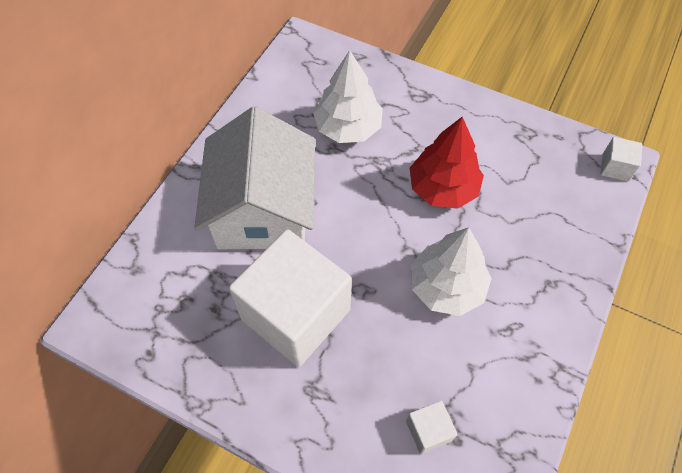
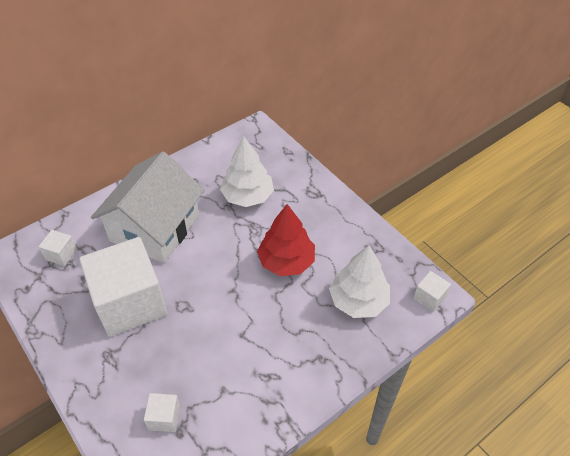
camera: 25 degrees right, 10 degrees down
(165, 291) = (61, 254): none -> white cube
(446, 286) = (243, 328): white tree -> white tree (358, 300)

